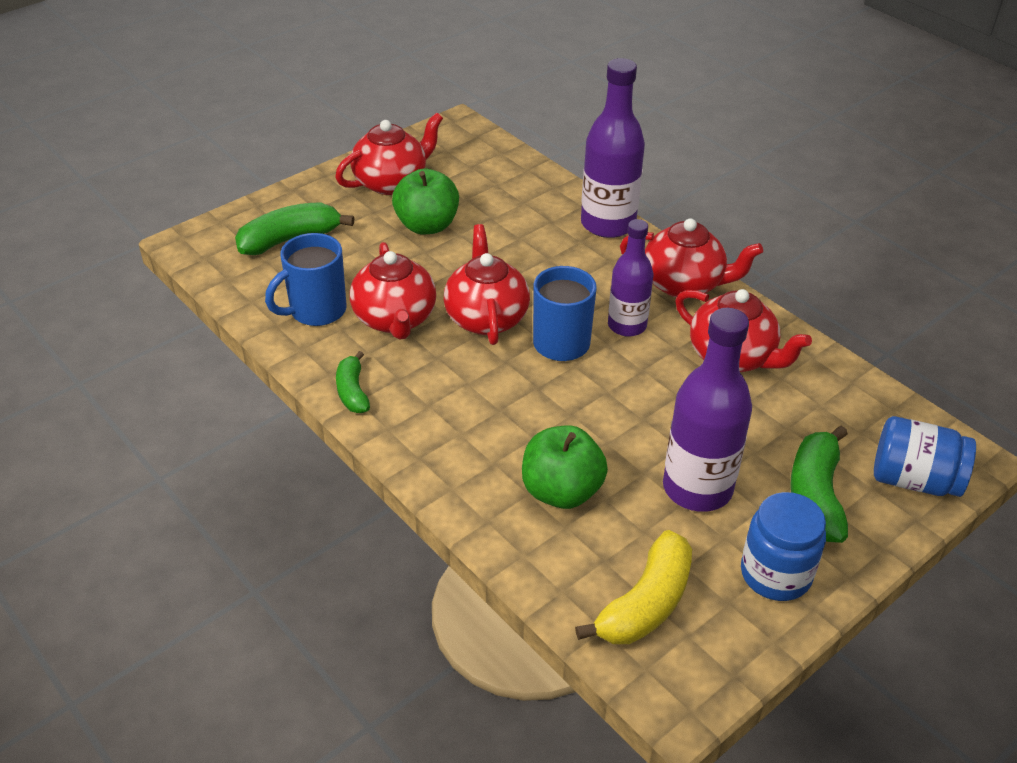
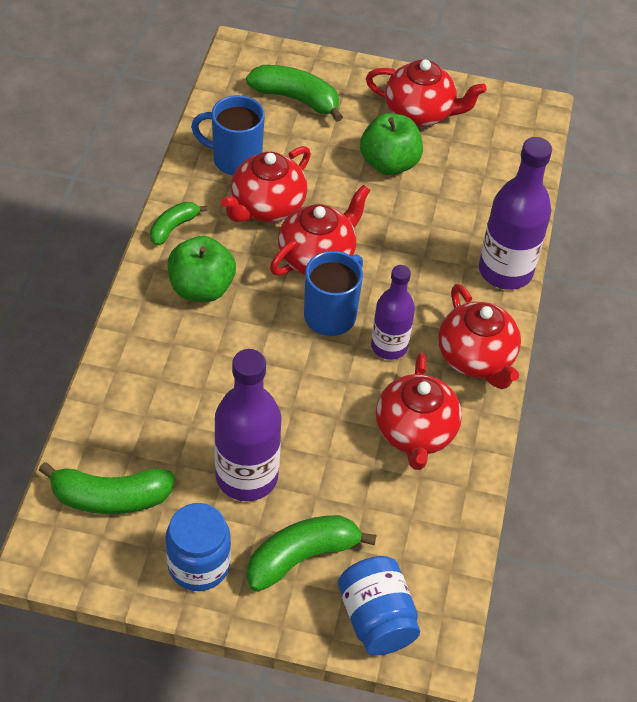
camera: 50 degrees right, 10 degrees up
(561, 491) = (176, 396): green apple -> green apple (201, 288)
(645, 603) = (110, 497): yellow banana -> green banana

